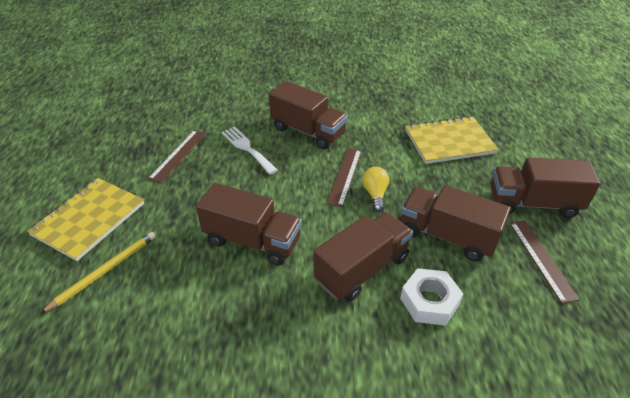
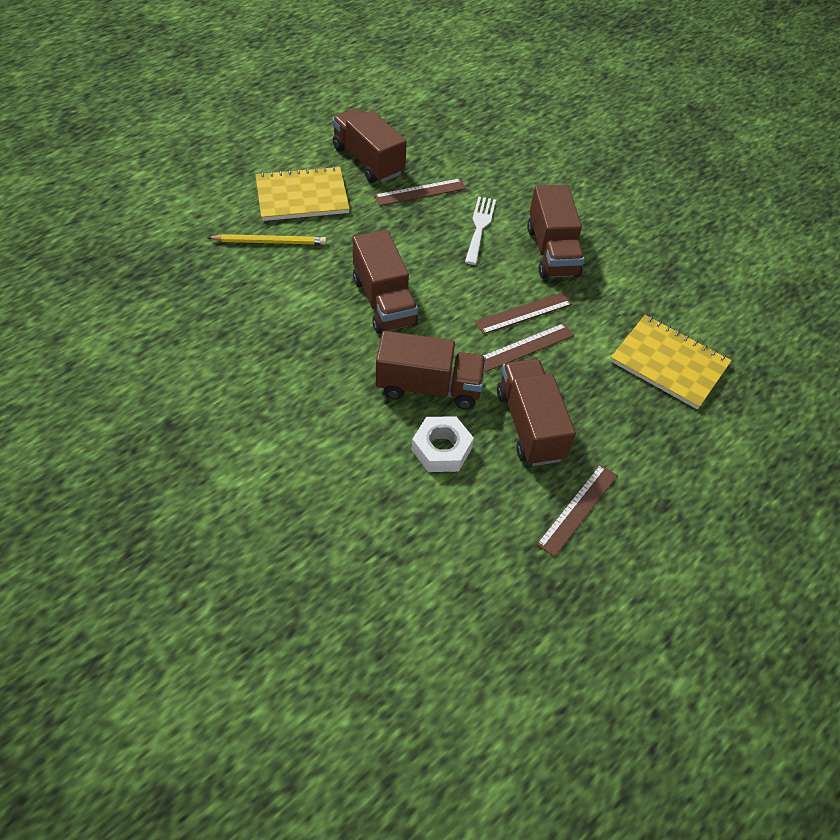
camera: 45 degrees right, 10 degrees up
(375, 194) = (525, 347): yellow light bulb -> brown ruler
(533, 203) = (651, 472): brown truck -> brown truck (368, 161)

